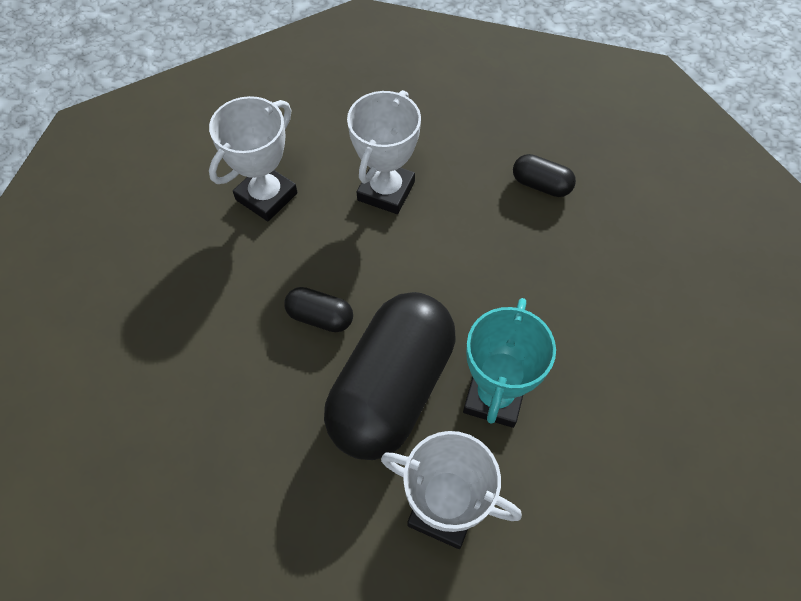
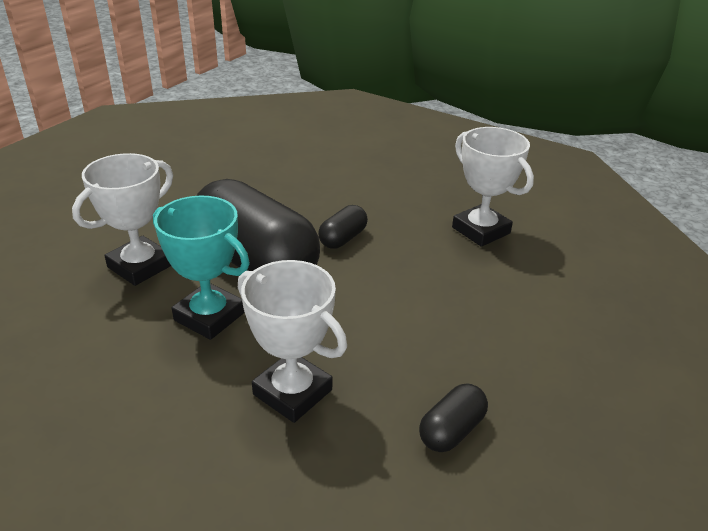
camera: 105 degrees right, 25 degrees down
(386, 191) = (471, 300): white trophy -> white trophy (292, 392)

